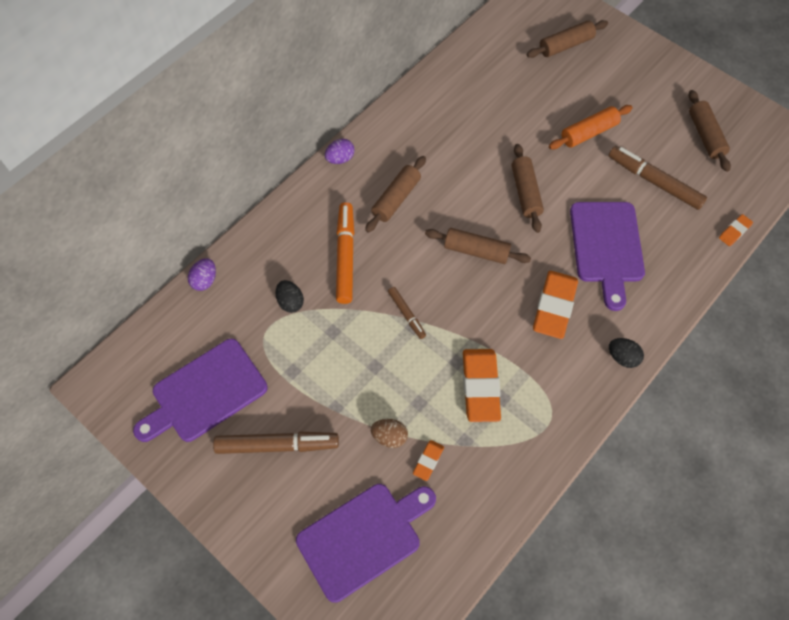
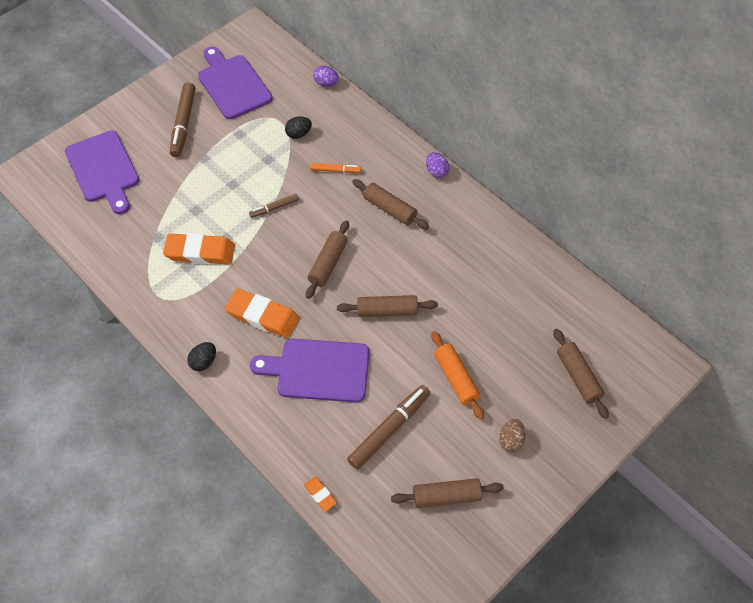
camera: 95 degrees right, 5 degrees down
(345, 256) = (335, 170): orange marker -> orange marker, size x0.54
(389, 437) = (173, 189): brown egg -> brown egg (510, 440)
(428, 461) = (148, 212): orange eraser -> none

